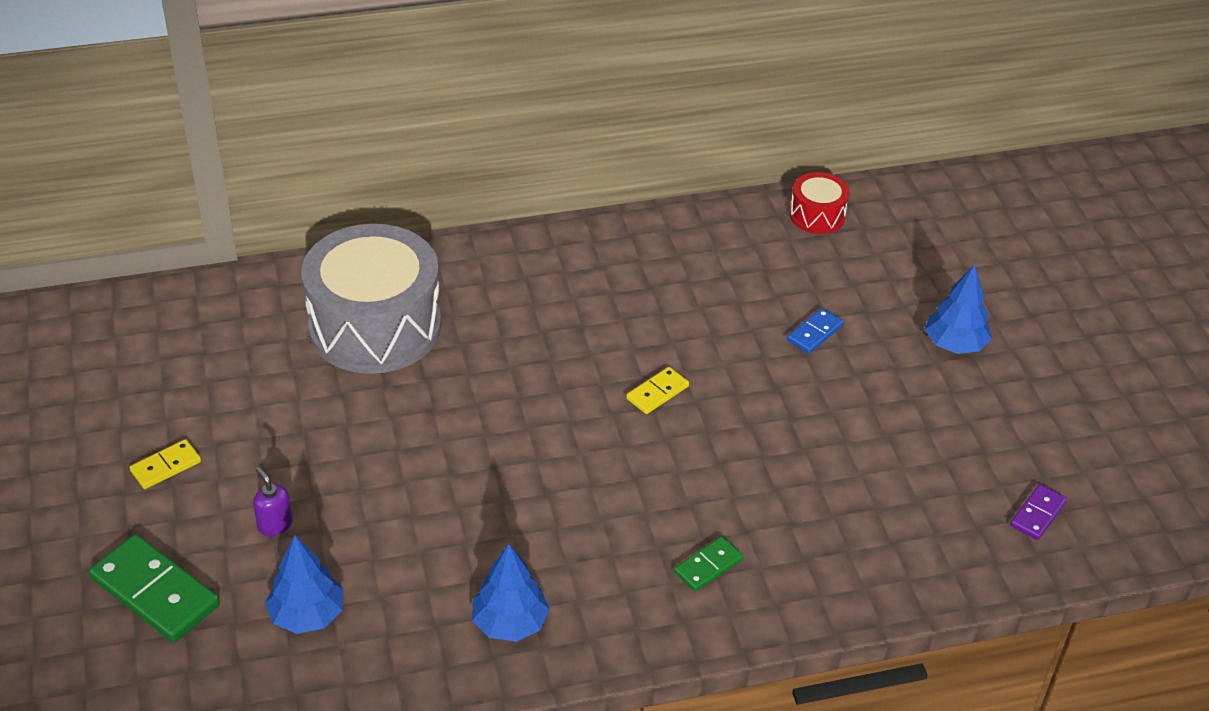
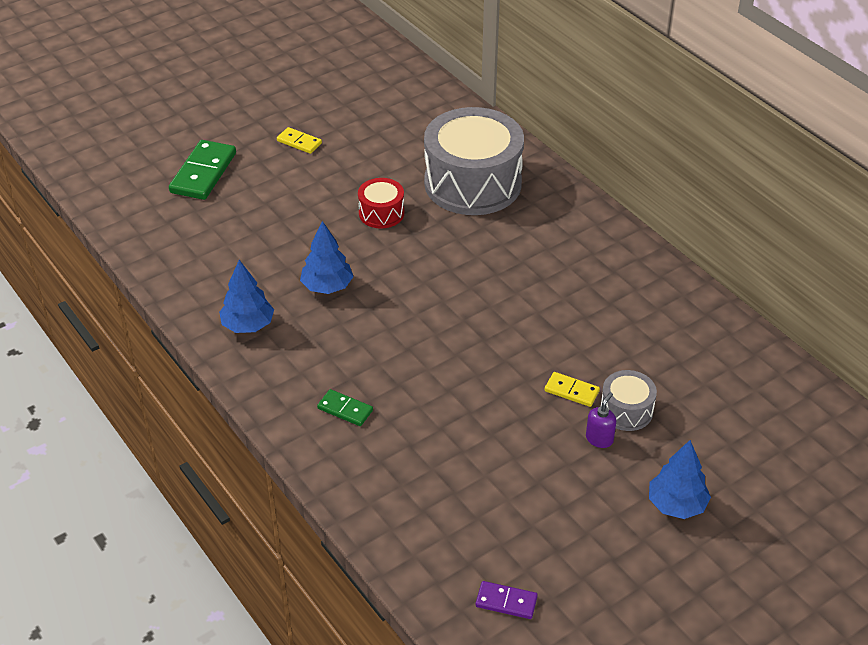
camera: 70 degrees right, 0 degrees up
(275, 524) = (277, 200): purple soap dispenser -> purple soap dispenser (599, 439)
(307, 615) = (214, 236): blue tree -> blue tree (327, 286)
(657, 392) = (499, 337): yellow domino -> yellow domino (571, 391)
(815, 333) = (626, 410): blue domino -> grey drum
(817, 215) = (773, 378): red drum -> red drum (381, 213)

